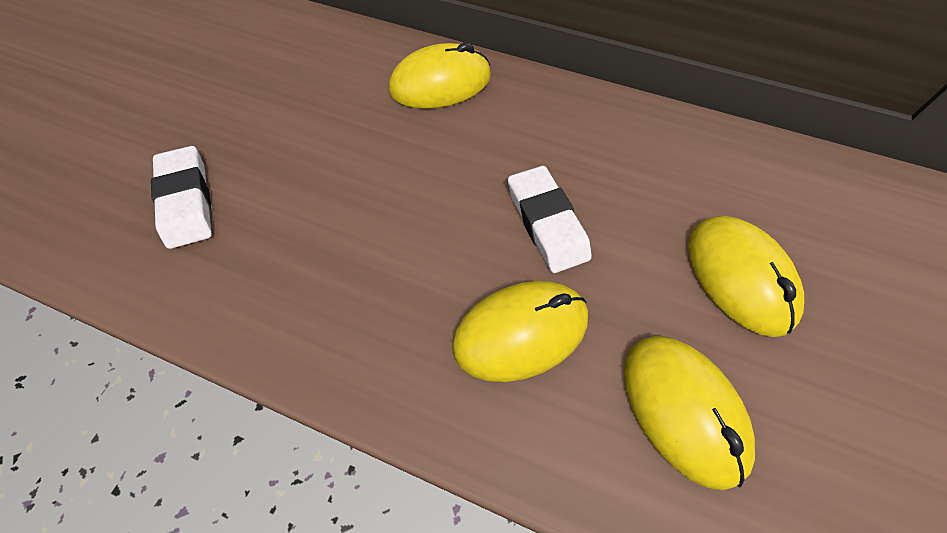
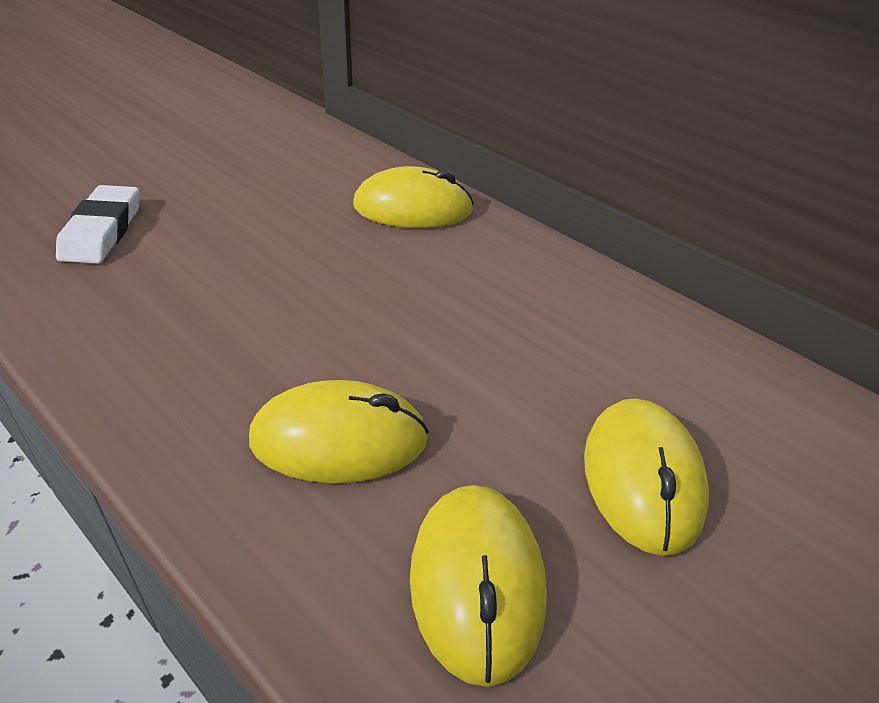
camera: 20 degrees right, 20 degrees down
(546, 223) = (440, 354): white eraser -> none

